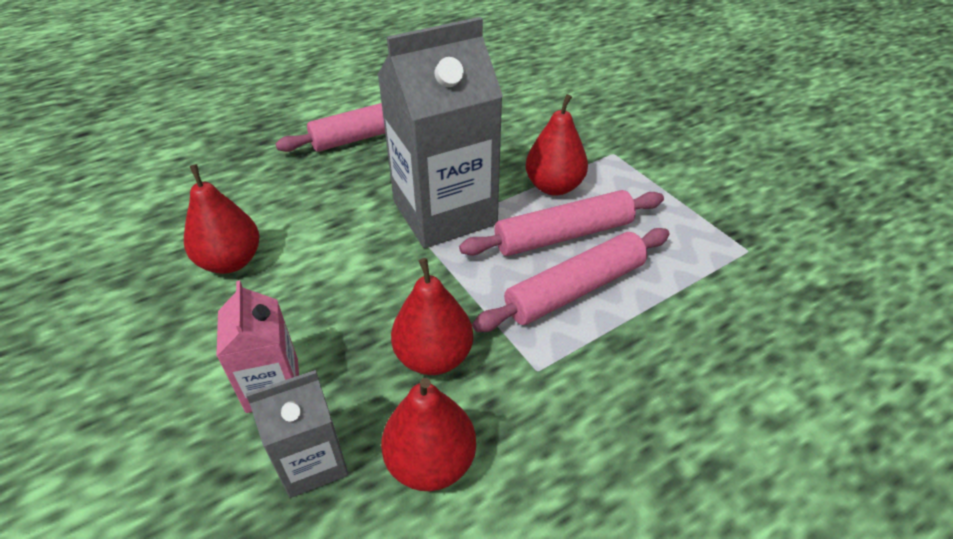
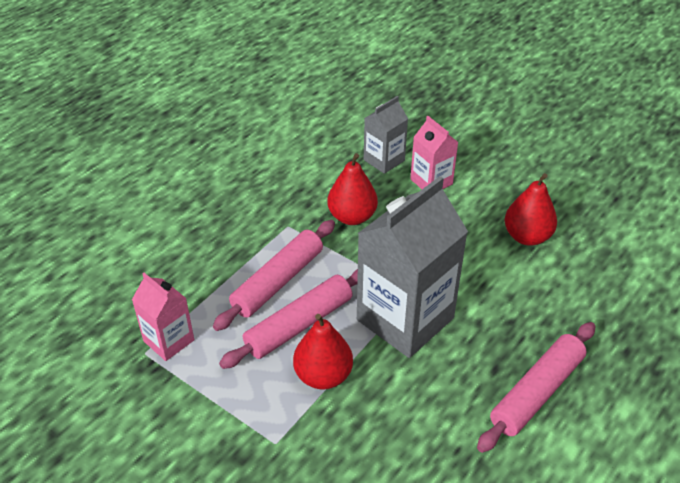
camera: 160 degrees right, 0 degrees up
(431, 462) = (327, 173): red pear -> none
(720, 255) = (169, 340): none -> pink carton

